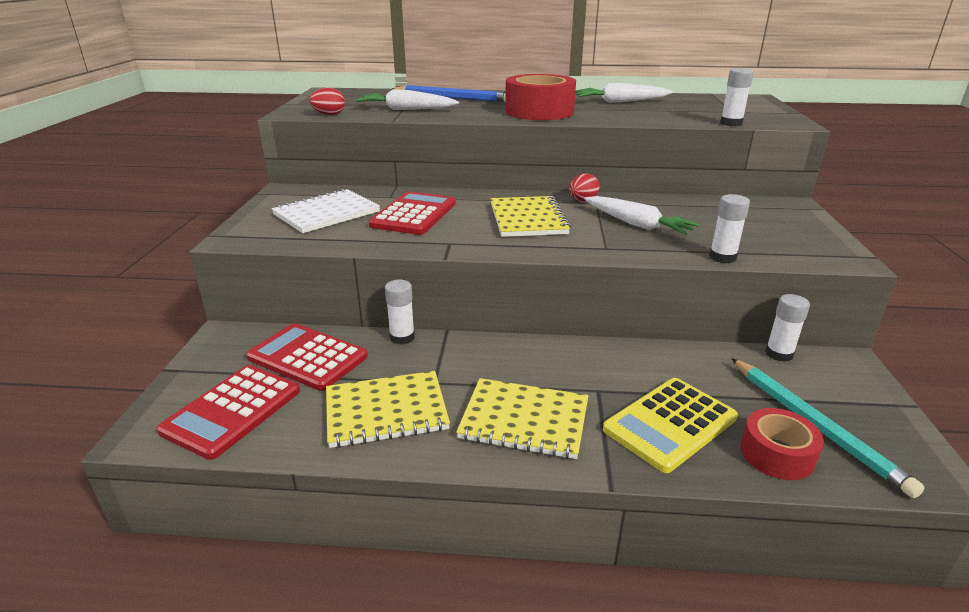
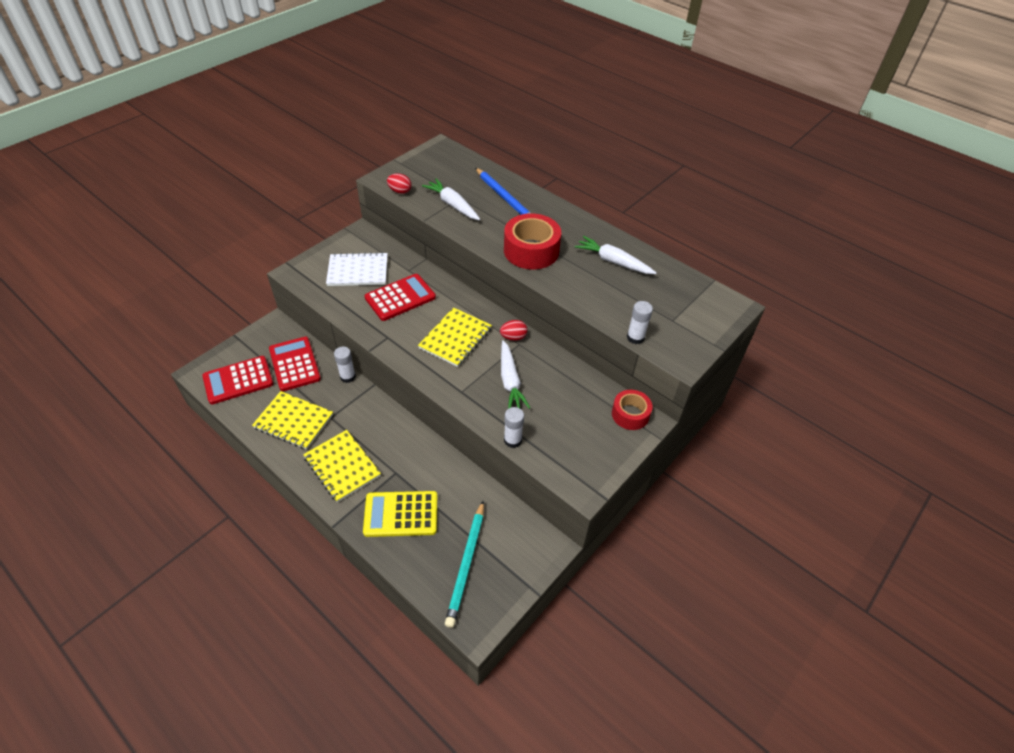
camera: 35 degrees right, 20 degrees up
(777, 454) = (424, 563): red tape -> red tape (630, 414)
(779, 354) = (520, 515): white glue stick -> none

